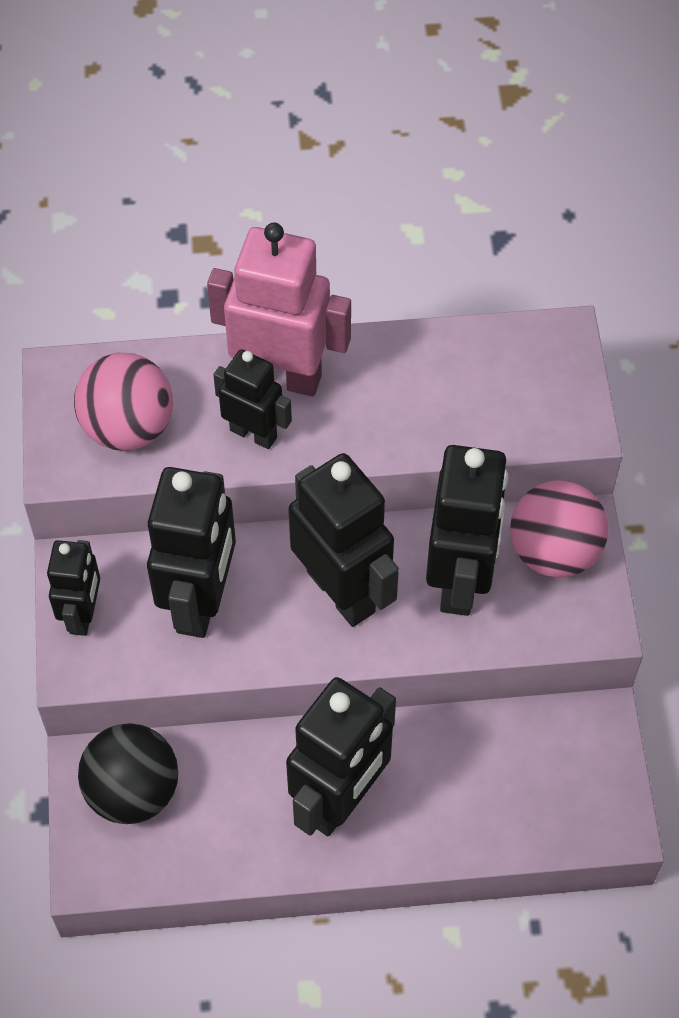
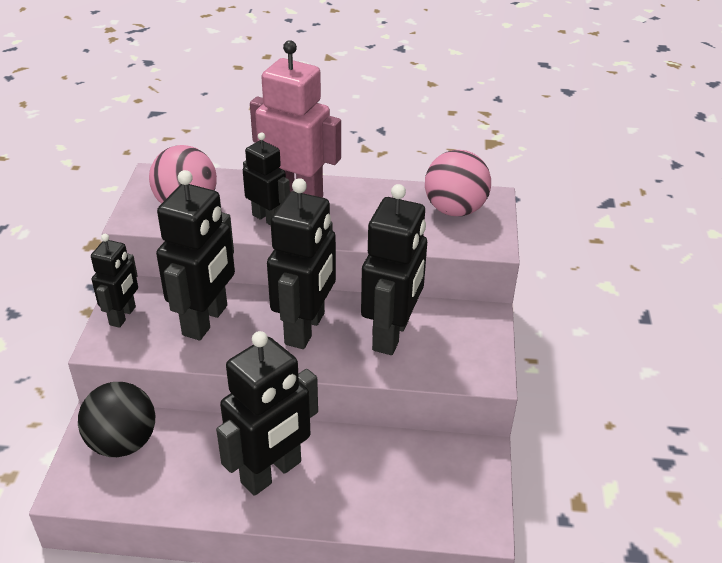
camera: 10 degrees right, 20 degrees down
(342, 591) = (305, 329): black robot -> black robot turned 45 degrees clockwise
(554, 551) = (463, 328): pink ball -> pink ball (455, 210)

